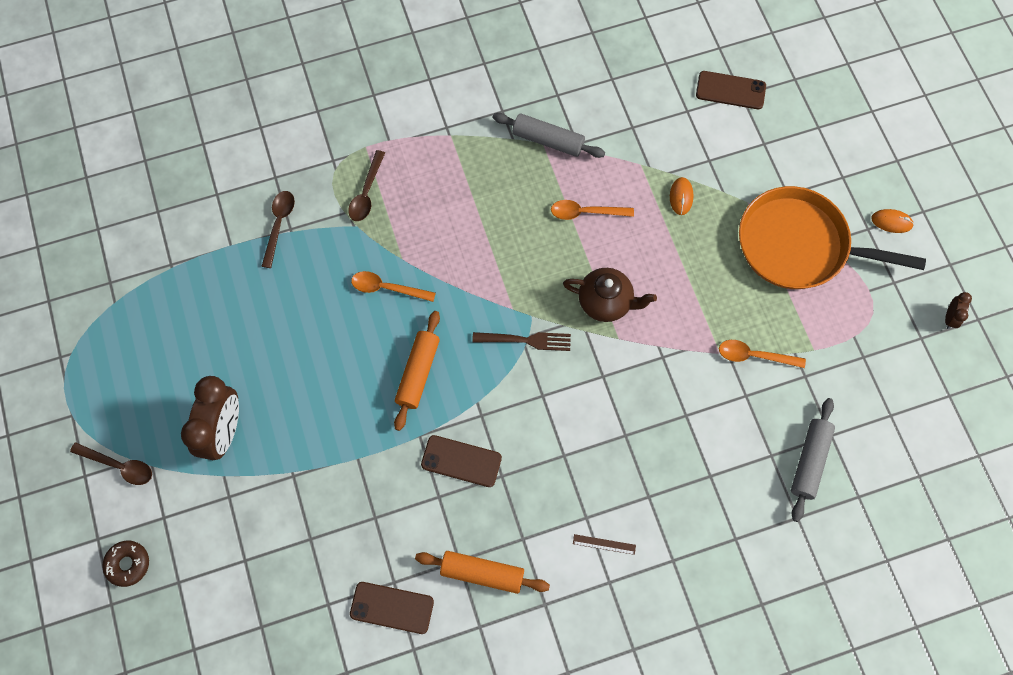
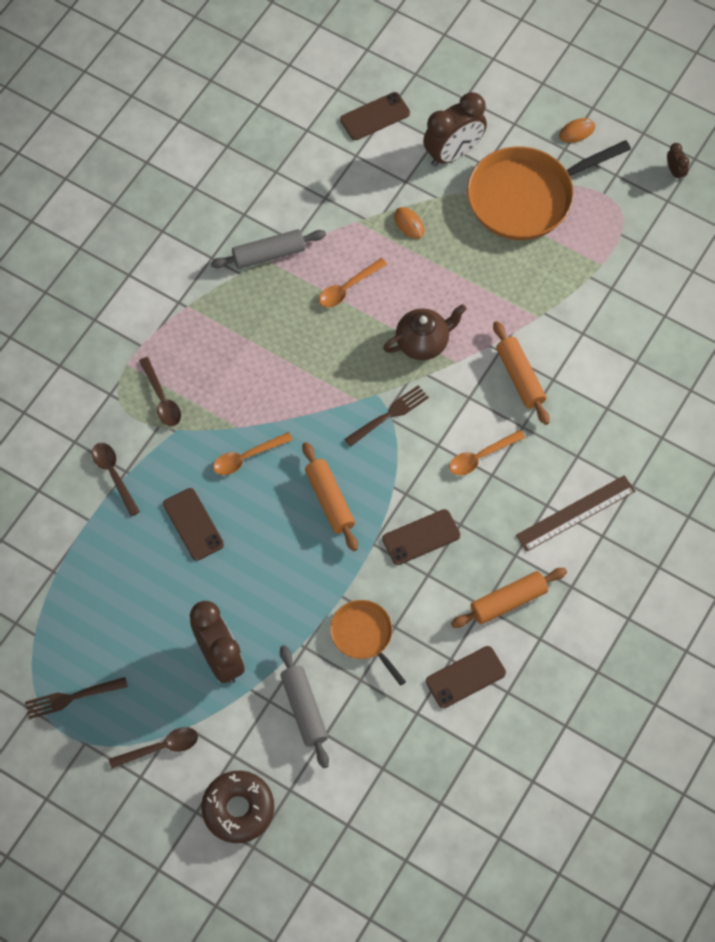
camera: 40 degrees left, 5 degrees down
(95, 372) = (72, 697): none -> brown fork
(128, 564) = (238, 809): brown donut -> brown donut, size x1.60
(300, 309) = (193, 524): none -> brown phone
(345, 504) = (363, 635): none -> orange pan
(604, 544) = (575, 513): brown ruler -> brown ruler, size x2.20
(660, 392) = (520, 377): none -> orange rolling pin
(754, 356) = (564, 300): orange spoon -> orange spoon (481, 457)
(768, 165) = (453, 153): none -> brown clock
(809, 461) = (665, 345): grey rolling pin -> grey rolling pin (304, 709)

